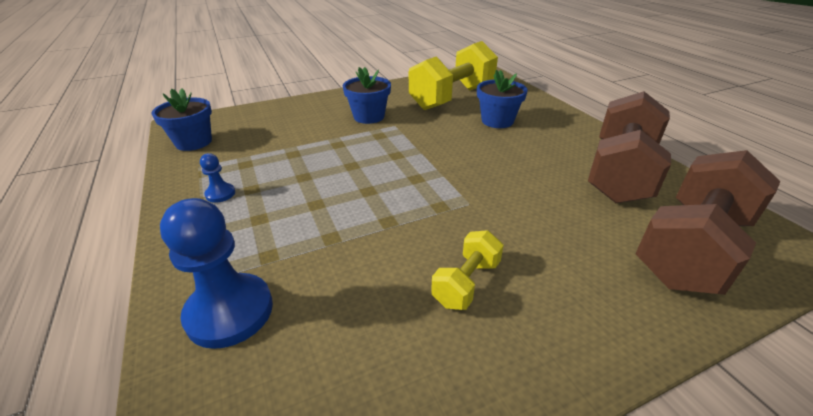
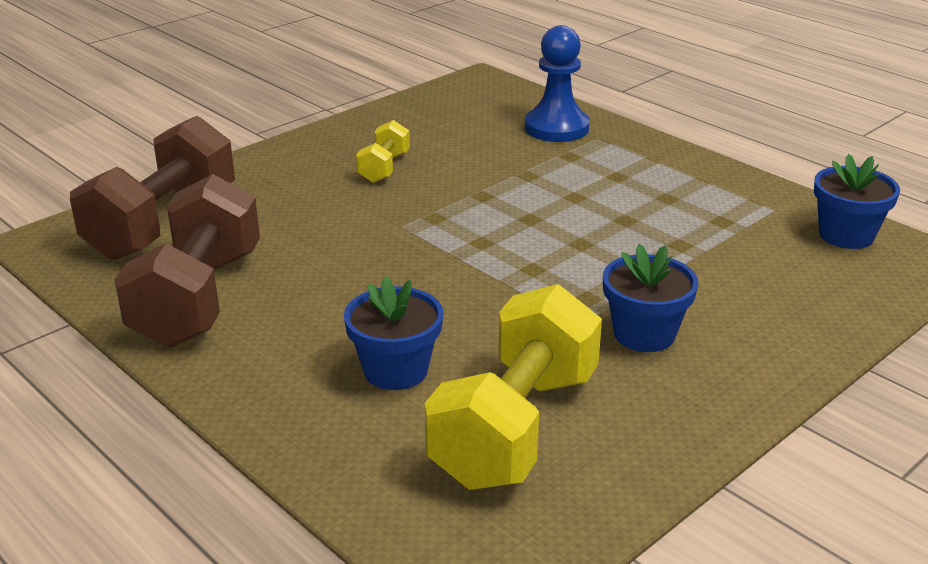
camera: 160 degrees right, 5 degrees down
(220, 194) = (693, 187): blue pawn -> none

